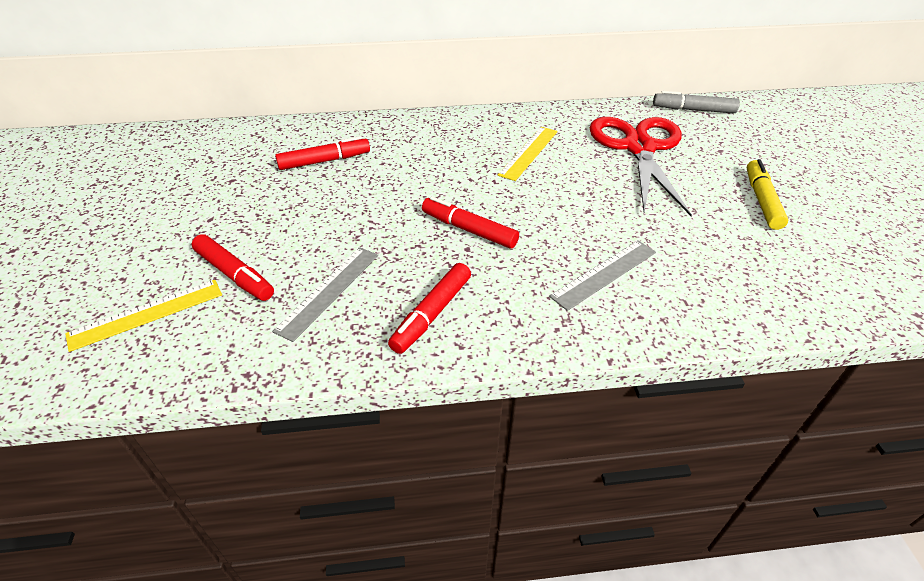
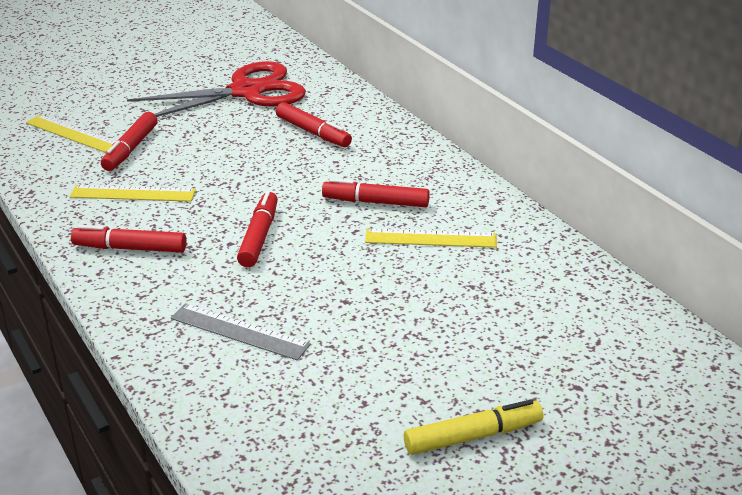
camera: 65 degrees right, 10 degrees down
(329, 291) = (133, 194): grey ruler -> yellow ruler
(462, 161) = (376, 202): none -> red marker
(639, 148) = (516, 315): red scissors -> red scissors (246, 92)
(693, 110) = (676, 348): grey marker -> none

